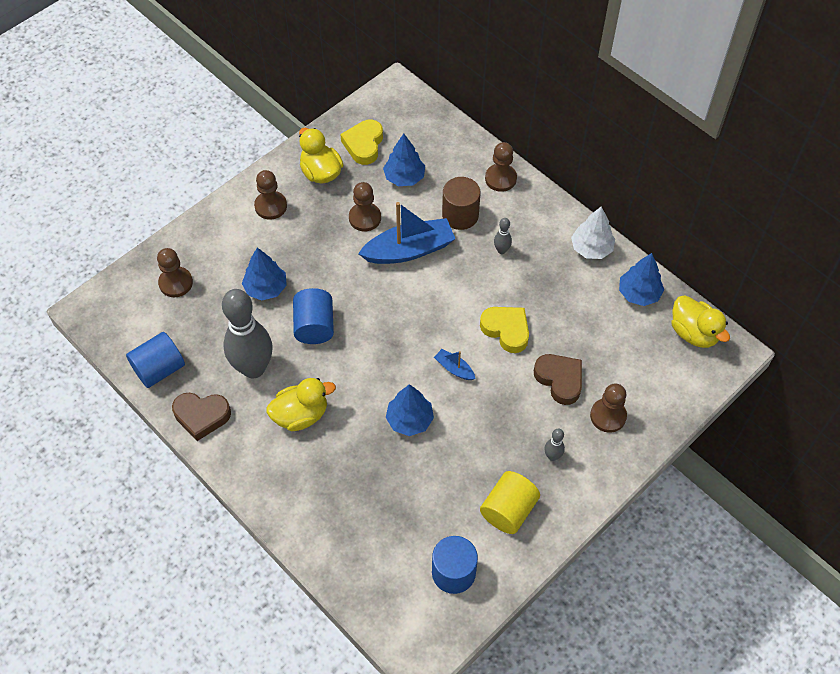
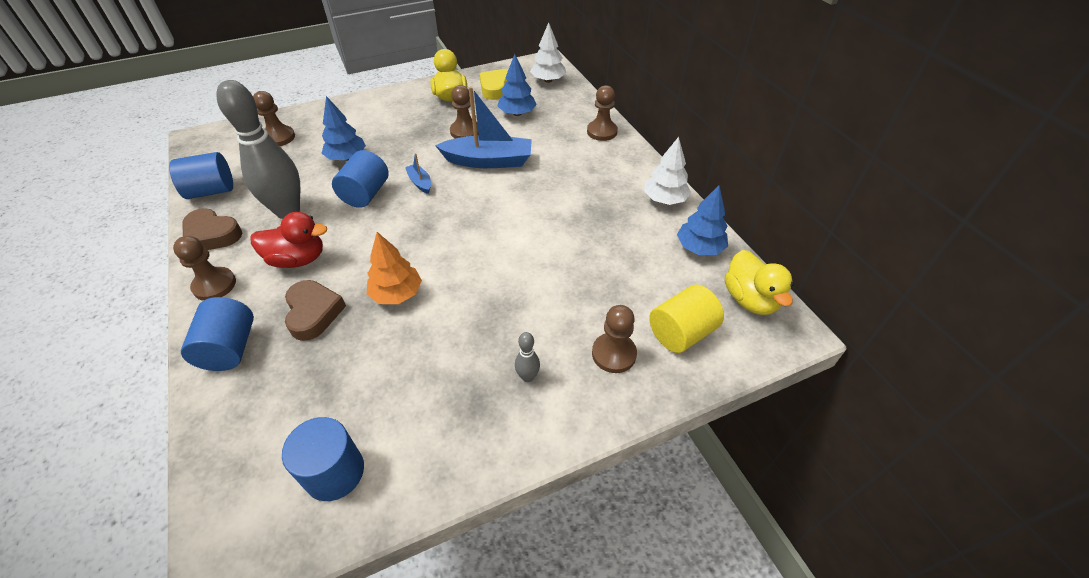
camera: 20 degrees right, 10 degrees down
(271, 206) = (394, 108): brown pawn -> brown pawn (214, 285)
(301, 415) = (298, 259): yellow duck -> red duck
(305, 512) = (230, 348): none -> blue cylinder
(410, 420) = (397, 294): blue tree -> orange tree
(412, 118) = (548, 80): none -> white tree
(454, 368) = (471, 261): blue boat -> blue boat (420, 182)
(460, 215) = (550, 148): brown cylinder -> none
(501, 250) = (574, 180): grey bowling pin -> none
(506, 330) = (543, 243): yellow heart -> none
(508, 510) = (443, 420): yellow cylinder -> yellow cylinder (681, 333)
(559, 380) = (576, 302): brown heart -> brown heart (313, 313)

